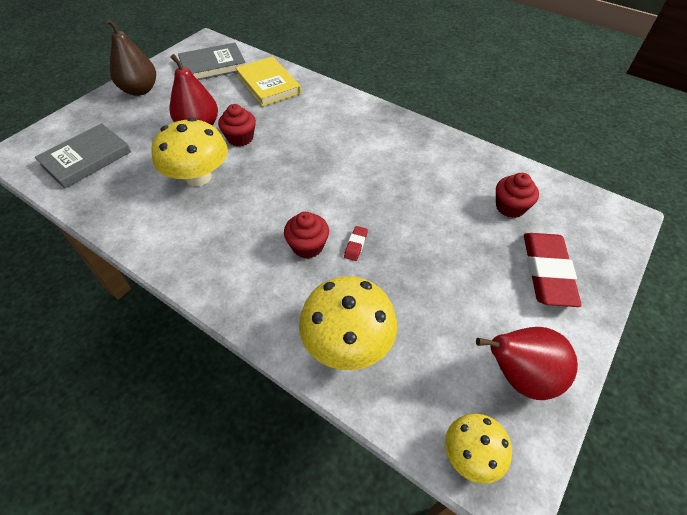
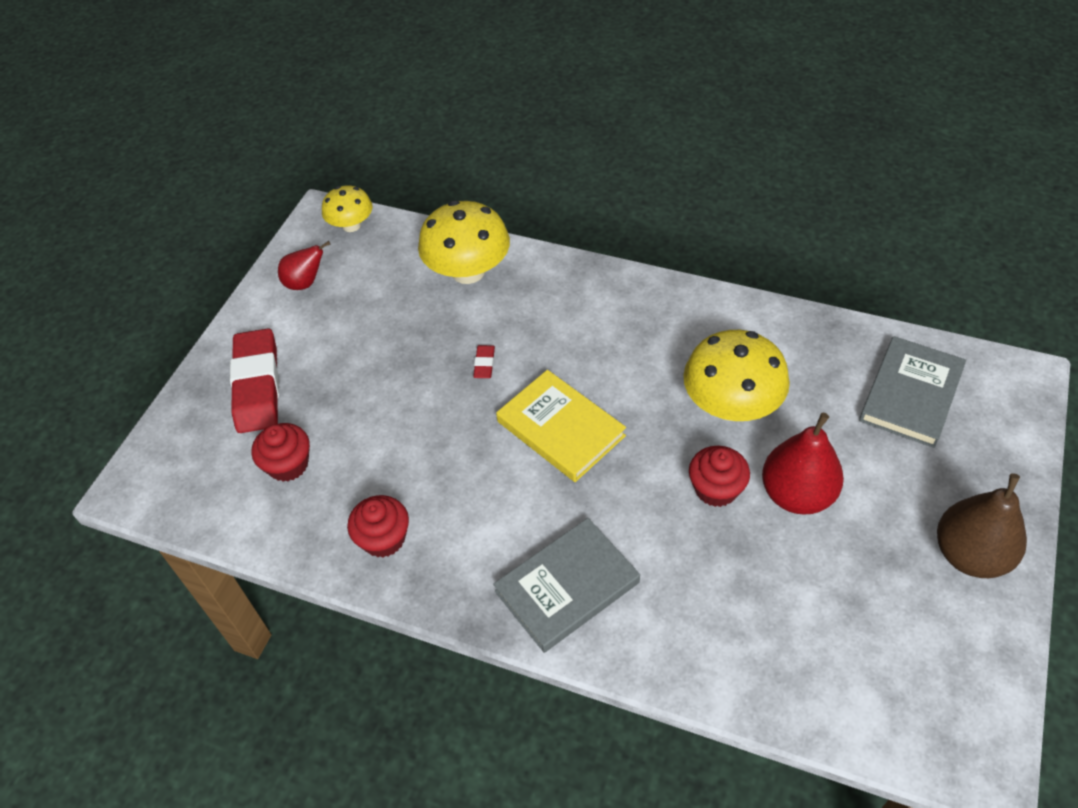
camera: 170 degrees right, 0 degrees up
(213, 65) = (893, 670): grey book -> grey book (567, 587)
(268, 84) = (745, 639): yellow book -> yellow book (561, 428)
(307, 246) = (541, 349): red cupcake -> red cupcake (383, 538)
(519, 375) = (305, 283): red pear -> red pear, size x0.60

